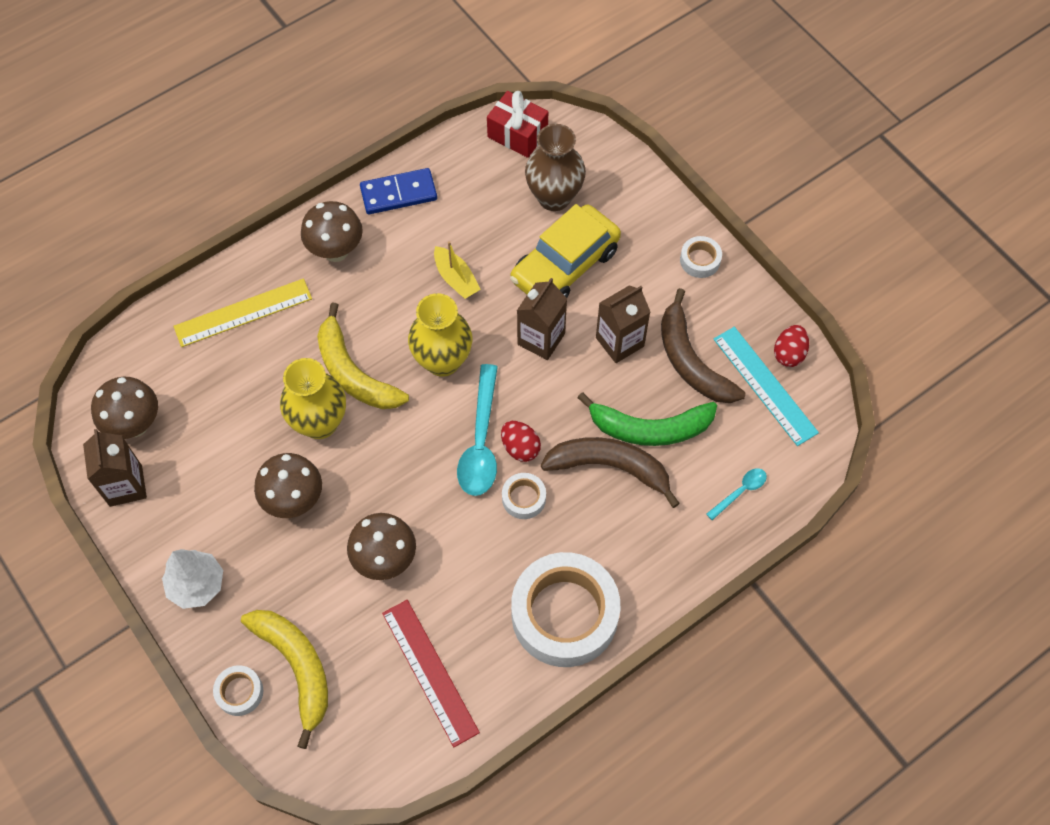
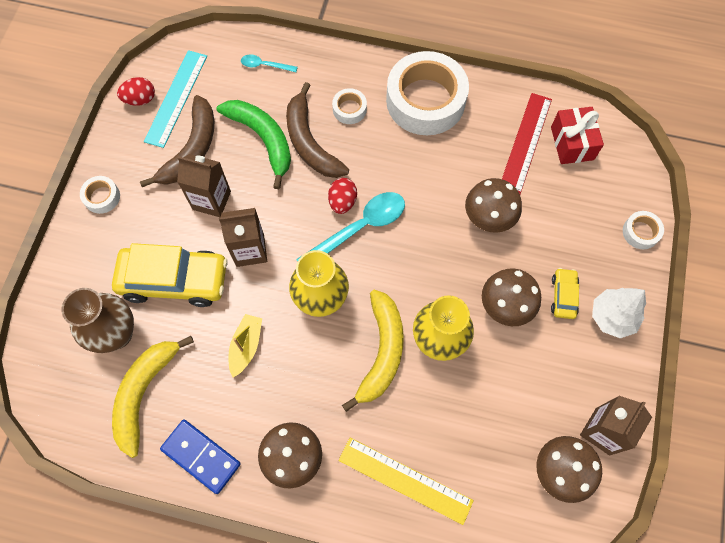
camera: 130 degrees left, 5 degrees up
(255, 560) = (563, 296): none -> yellow car
(297, 668) = (596, 213): yellow banana -> yellow banana (144, 393)
(517, 134) = (71, 410): red gift -> red gift (572, 143)
(523, 498) = (375, 174): white tape -> white tape (349, 109)

